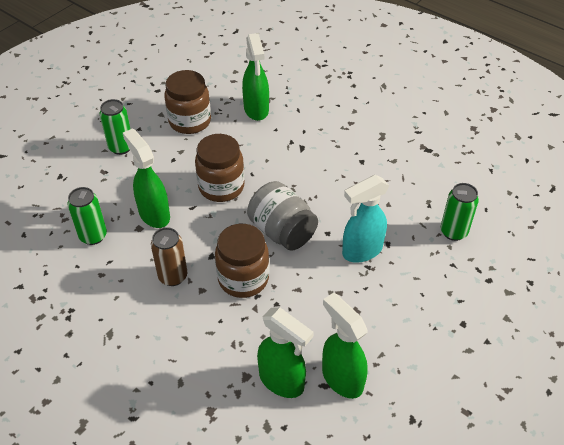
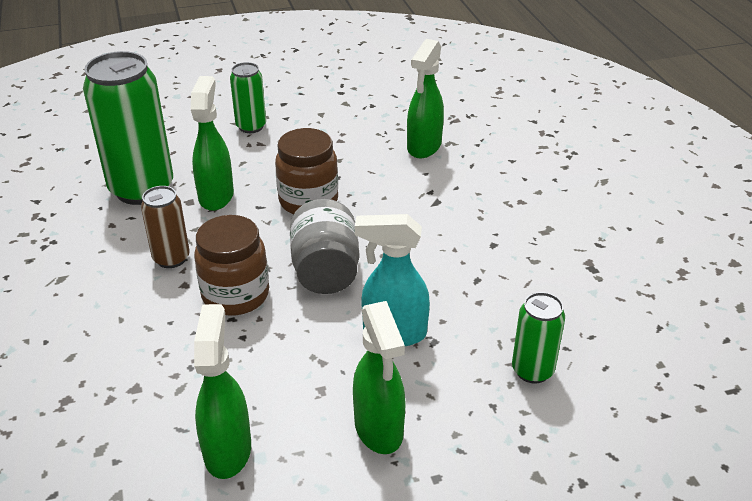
camera: 35 degrees right, 10 degrees down
(93, 236) = (142, 189): green can -> green can, size x1.93
(190, 121) = (342, 131): brown jar -> none
(282, 381) = (164, 414): green spray bottle -> green spray bottle (379, 430)

